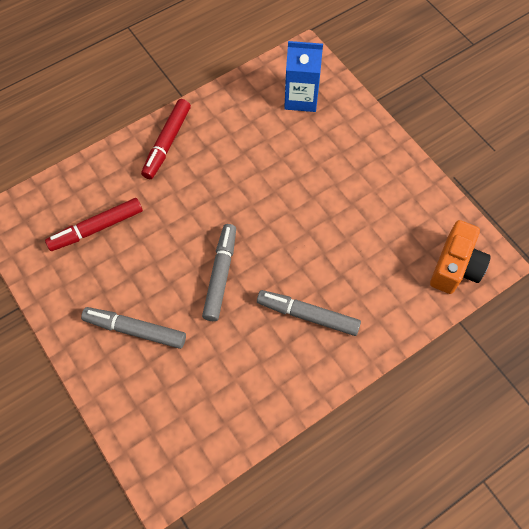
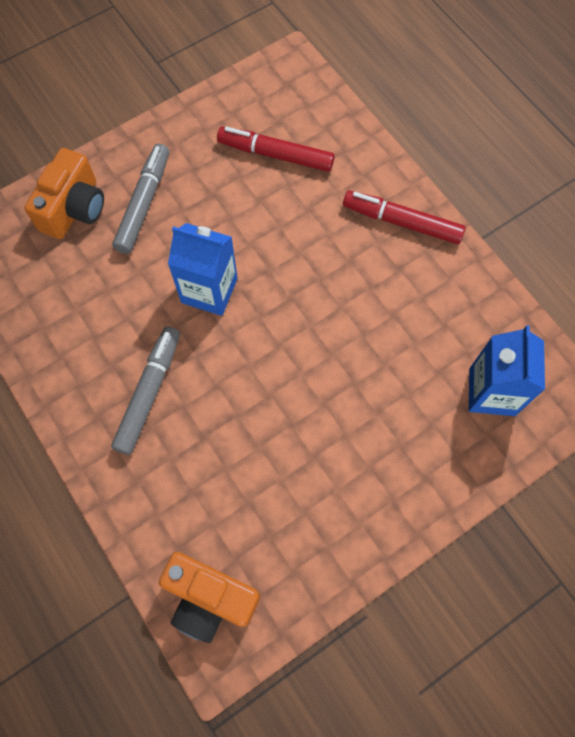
camera: 90 degrees right, 5 degrees up
(96, 228) = (275, 155): red marker -> red marker turned 45 degrees counterclockwise
(135, 389) = (74, 208): none -> orange camera
(220, 275) = (209, 290): grey marker -> blue carton

